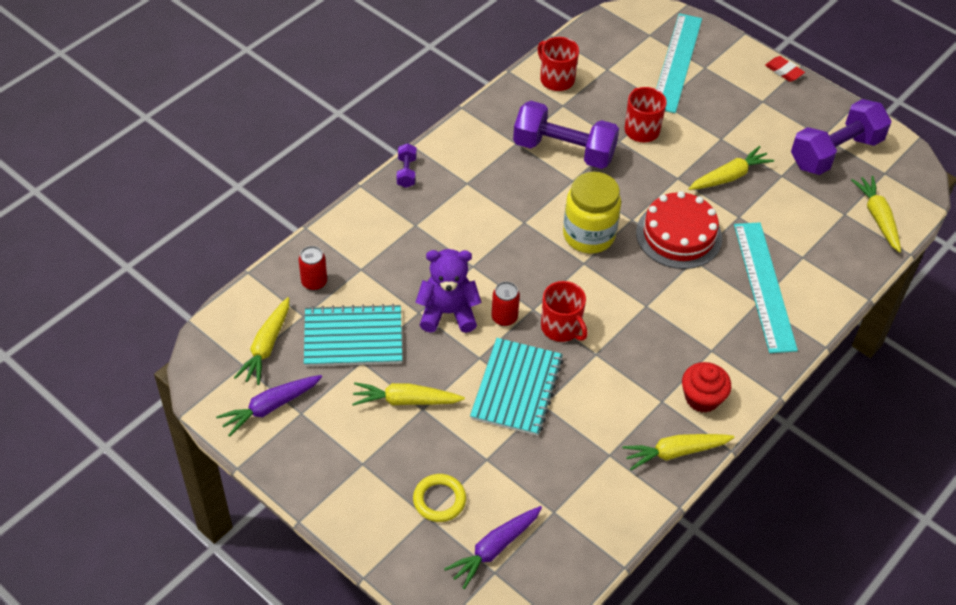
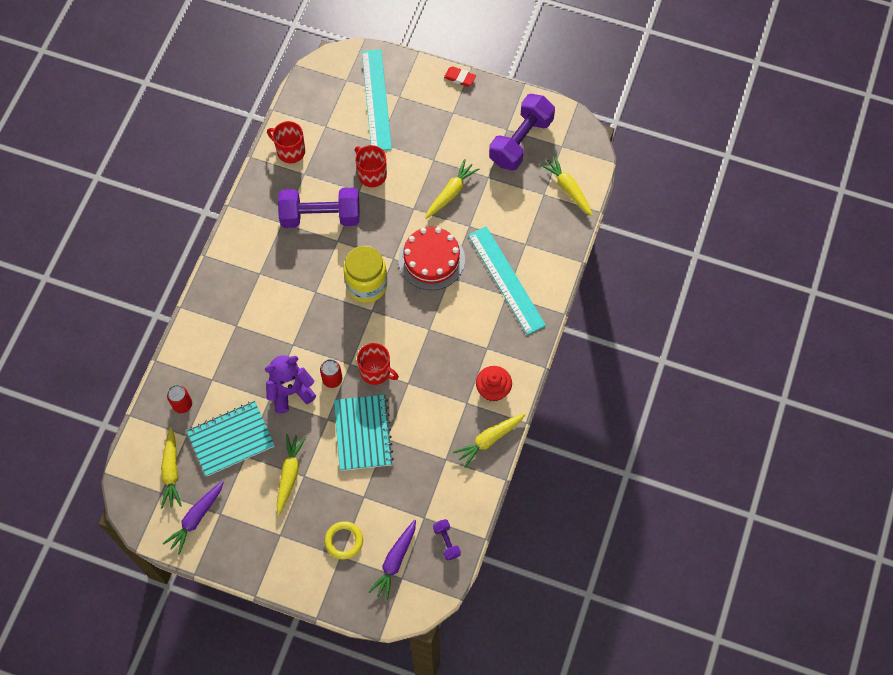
camera: 20 degrees left, 15 degrees up
(405, 400) = (289, 474): yellow carrot -> yellow carrot turned 120 degrees clockwise
(406, 172) = (210, 282): purple dumbbell -> purple dumbbell (446, 542)

